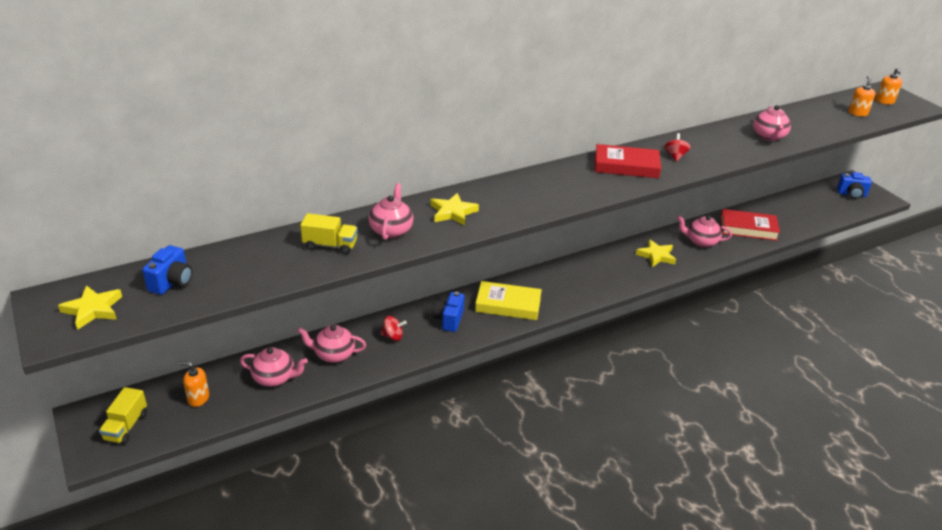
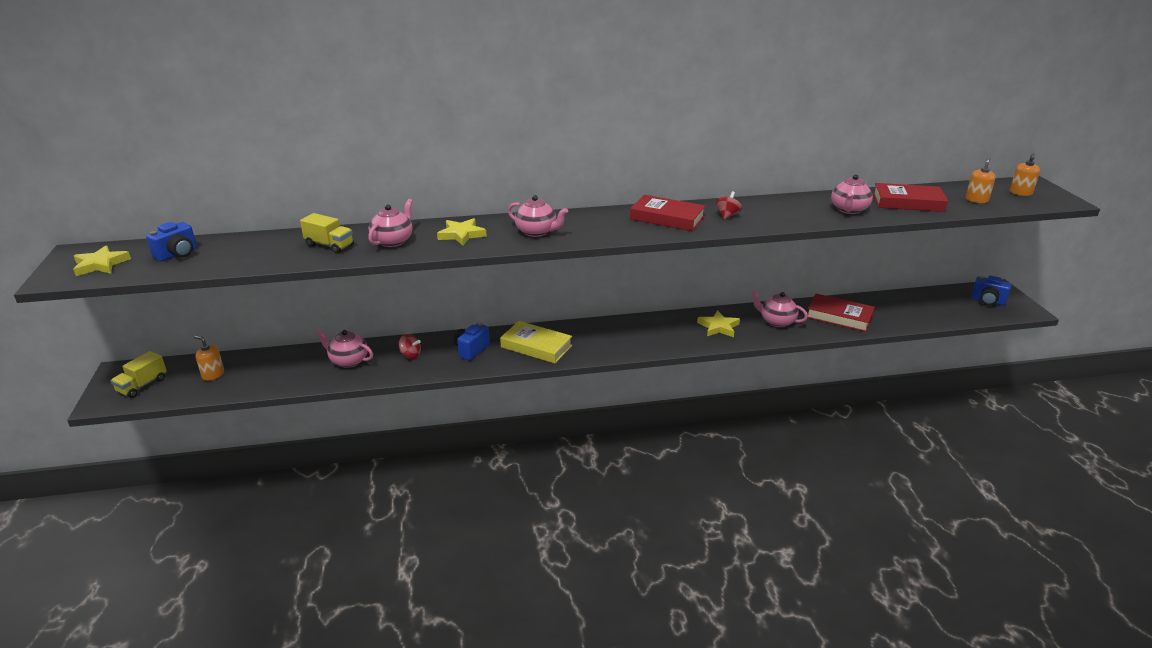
camera: 20 degrees right, 5 degrees down
(274, 378) = (285, 370): pink teapot -> pink teapot (537, 232)
(809, 122) = (908, 202): none -> red book

